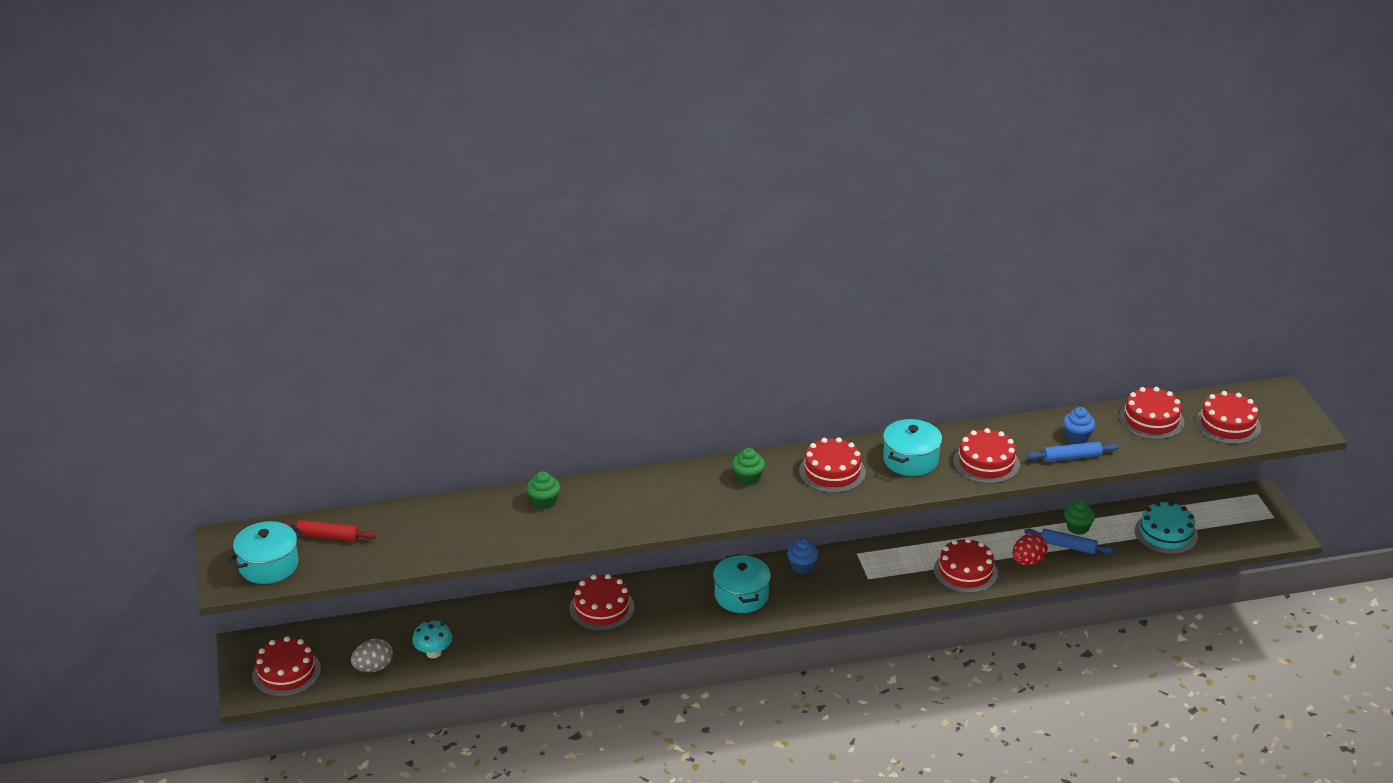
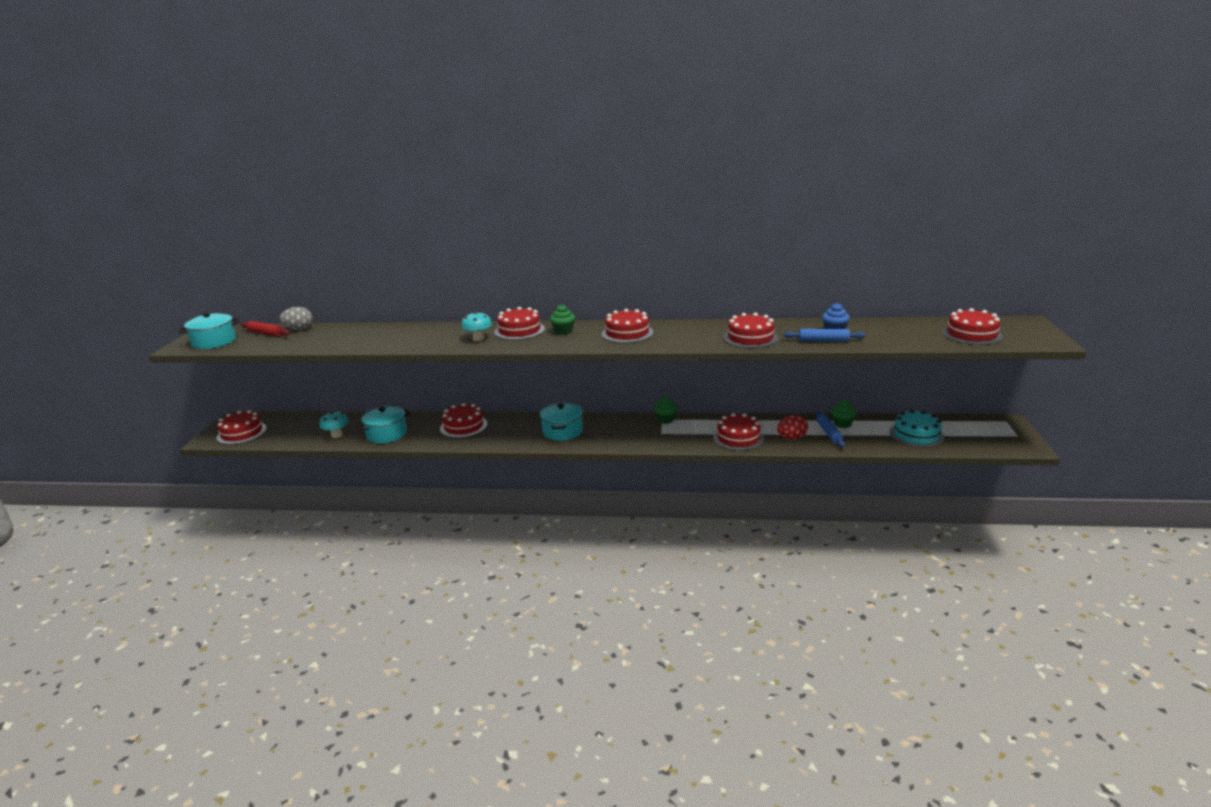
camera: 20 degrees right, 10 degrees down
(373, 668) = (293, 437): grey egg -> grey egg (299, 329)
(544, 502) = (415, 330): green cupcake -> green cupcake (665, 420)
(646, 508) = (478, 338): none -> turquoise mushroom
(802, 566) = (617, 421): blue cupcake -> none
(910, 460) = (691, 332): turquoise pot -> turquoise pot (387, 434)
(1068, 546) = (829, 433): blue rolling pin -> blue rolling pin turned 45 degrees clockwise
(1151, 419) = (903, 327): red cake -> red cake (519, 330)

